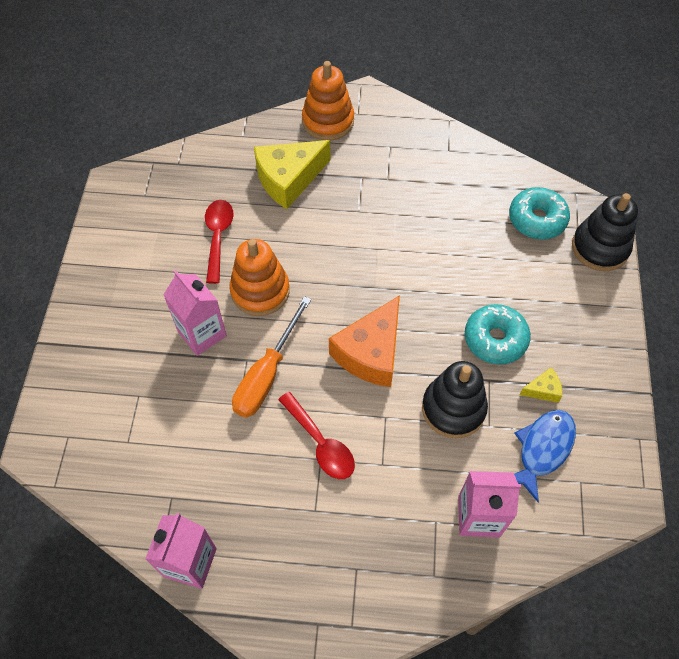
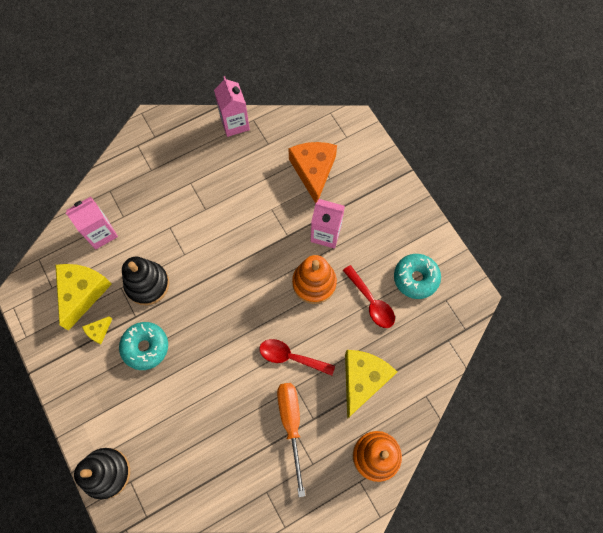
camera: 145 degrees right, 10 degrees up
(267, 374) = (269, 235): orange screwdriver -> orange screwdriver (291, 424)
(320, 443) = (211, 217): red spoon -> red spoon (291, 357)
(371, 352) = (218, 287): orange cheese -> orange cheese (313, 171)
(537, 219) = (164, 468): turquoise donut -> turquoise donut (416, 278)
(542, 449) = (82, 293): blue fish -> yellow cheese

